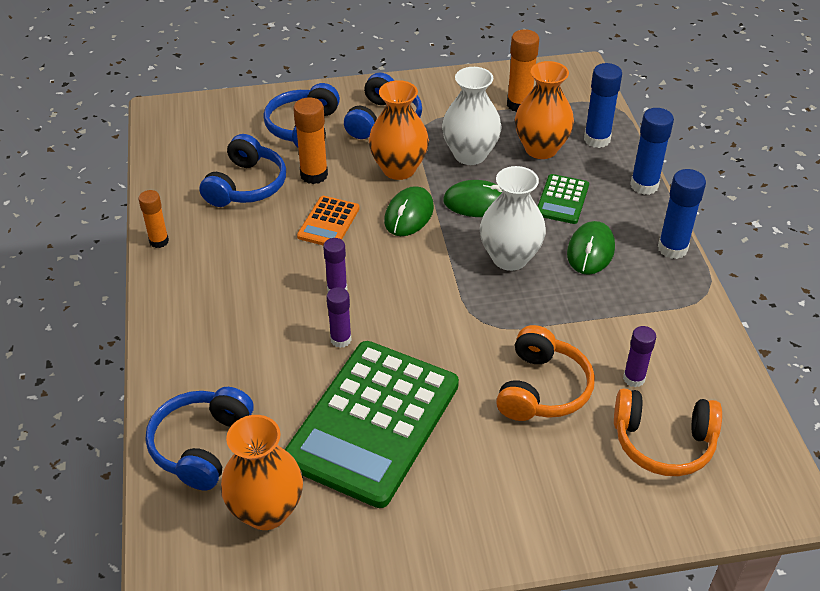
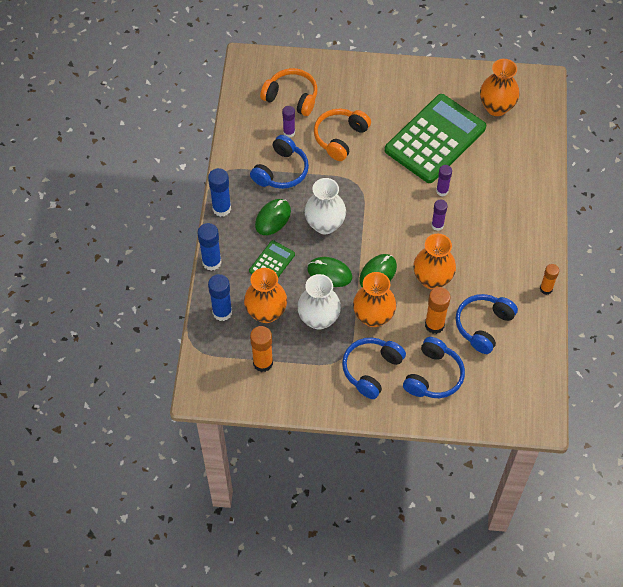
camera: 165 degrees left, 15 degrees up
(201, 445) = (526, 146): blue headphones -> blue headphones (281, 171)
(329, 222) = (432, 279): orange calculator -> orange vase

